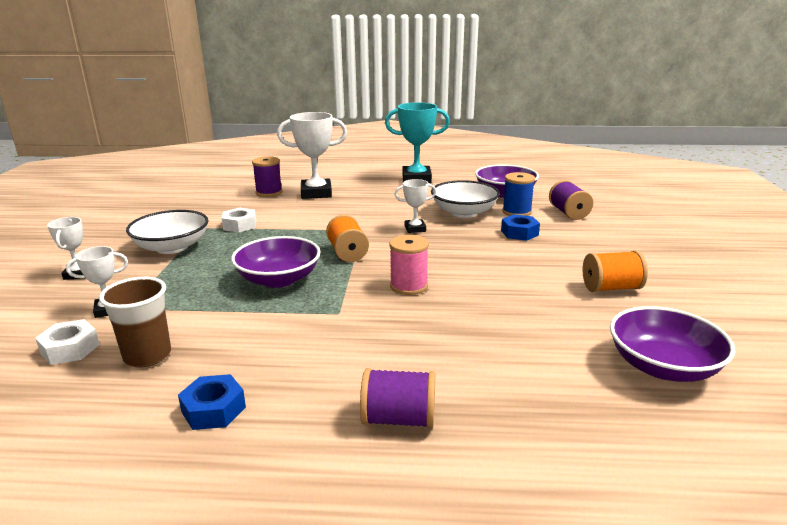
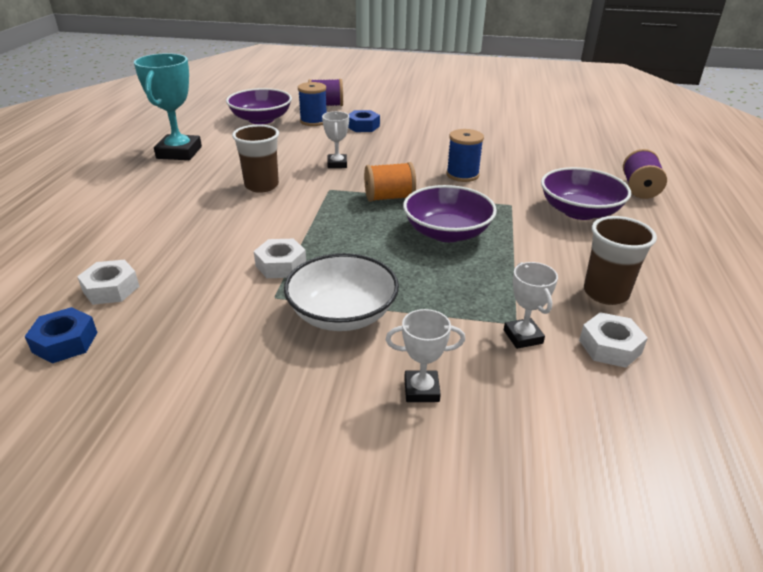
camera: 85 degrees left, 10 degrees up
(213, 409) = (663, 252): blue nut -> blue nut (65, 342)
(226, 191) = (111, 289): none -> white nut
(269, 192) = (152, 248): purple spool -> none
(316, 193) = (185, 213): white trophy -> none
(363, 208) = (261, 186): none -> brown cup
(408, 286) = (462, 175): pink spool -> blue spool
(464, 212) = (303, 140): white bowl -> none
(611, 288) = (465, 115): orange spool -> none
(663, 366) = (558, 120): purple bowl -> purple bowl (579, 211)

